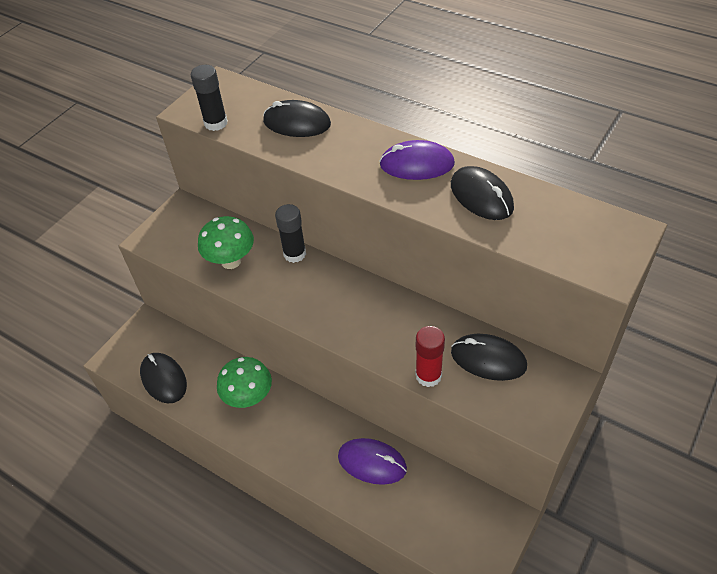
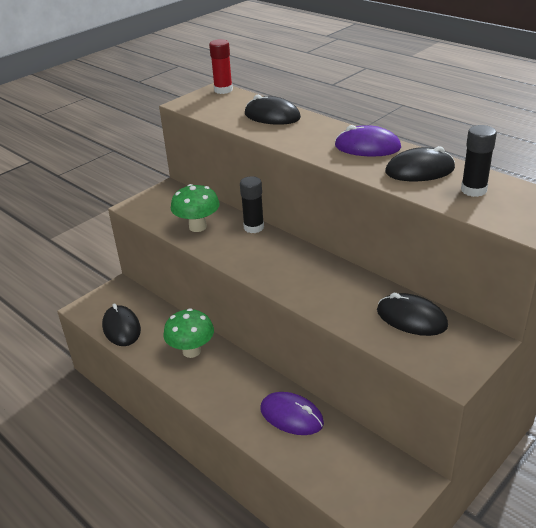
camera: 10 degrees right, 15 degrees down
(216, 123) = (205, 112): black glue stick -> black glue stick (473, 190)
(428, 375) = (351, 323): red glue stick -> red glue stick (223, 90)
(481, 196) = (419, 170): black mouse -> black mouse turned 75 degrees counterclockwise

